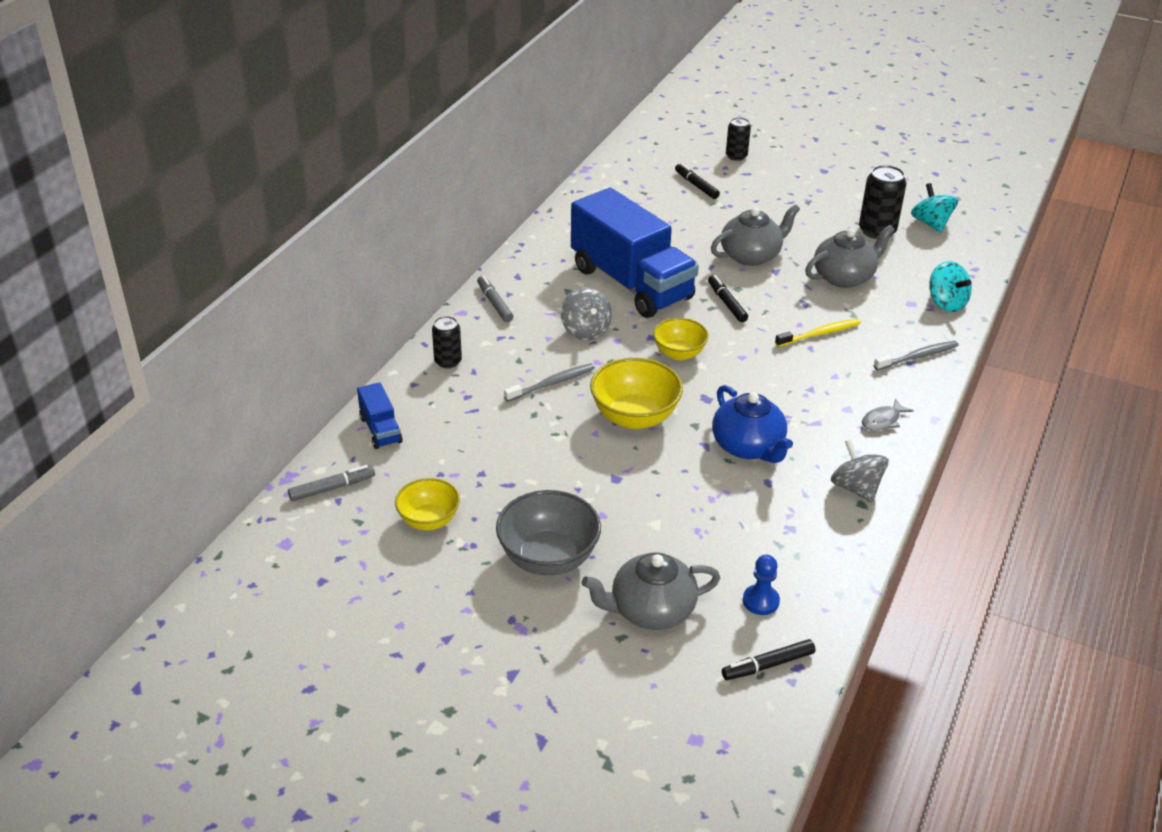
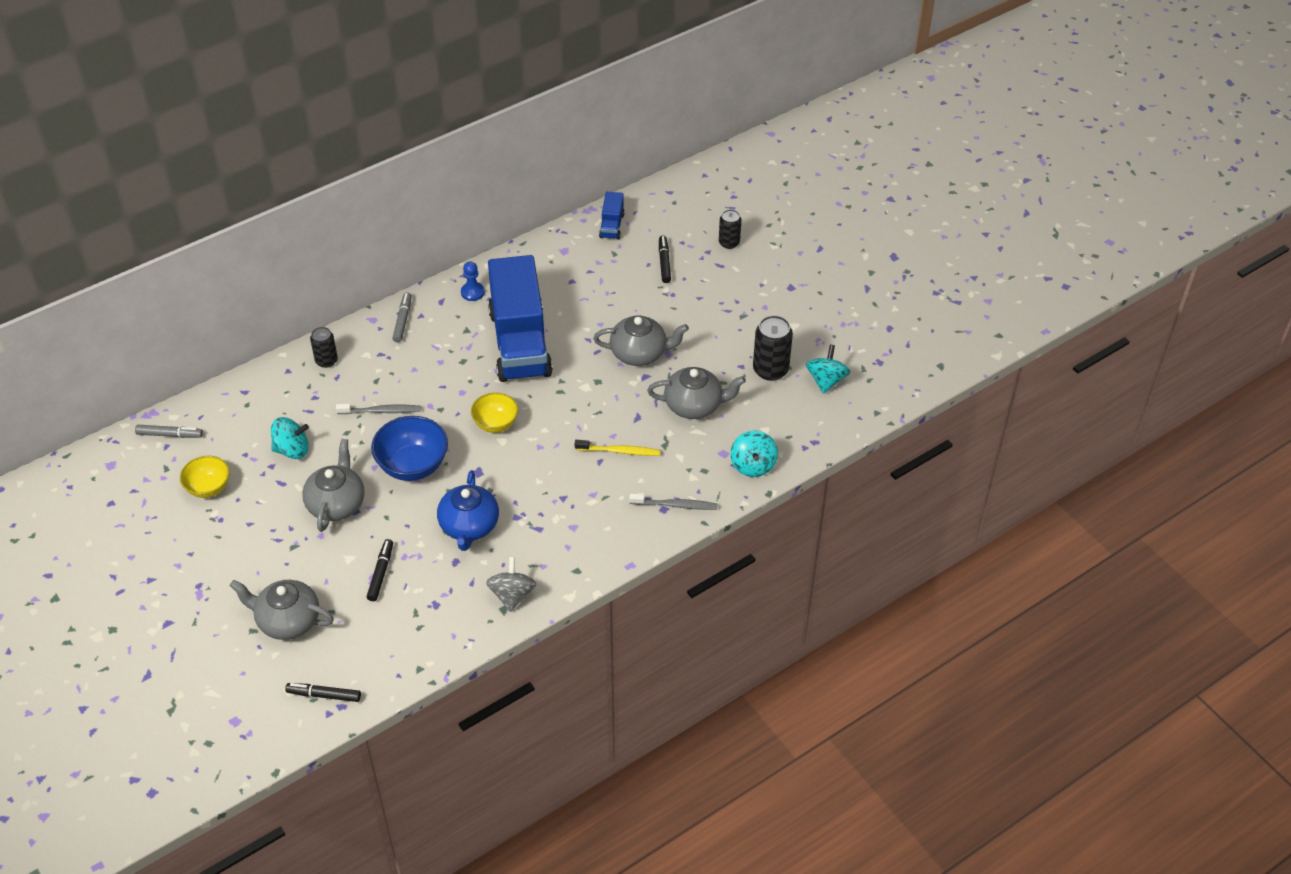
camera: 30 degrees right, 10 degrees up
(380, 429) = (236, 400): blue truck -> blue truck (612, 225)
(490, 450) = (292, 450): none -> turquoise spinning top
(548, 558) = (258, 552): grey bowl -> none
(585, 330) = (446, 373): grey spinning top -> none
(590, 480) = (336, 503): none -> grey teapot
(634, 417) = (413, 466): yellow bowl -> blue bowl
(727, 303) = (576, 392): black marker -> black marker (381, 573)
(760, 601) = (363, 648): blue pawn -> blue pawn (472, 292)
(883, 420) = (589, 549): grey fish -> none

